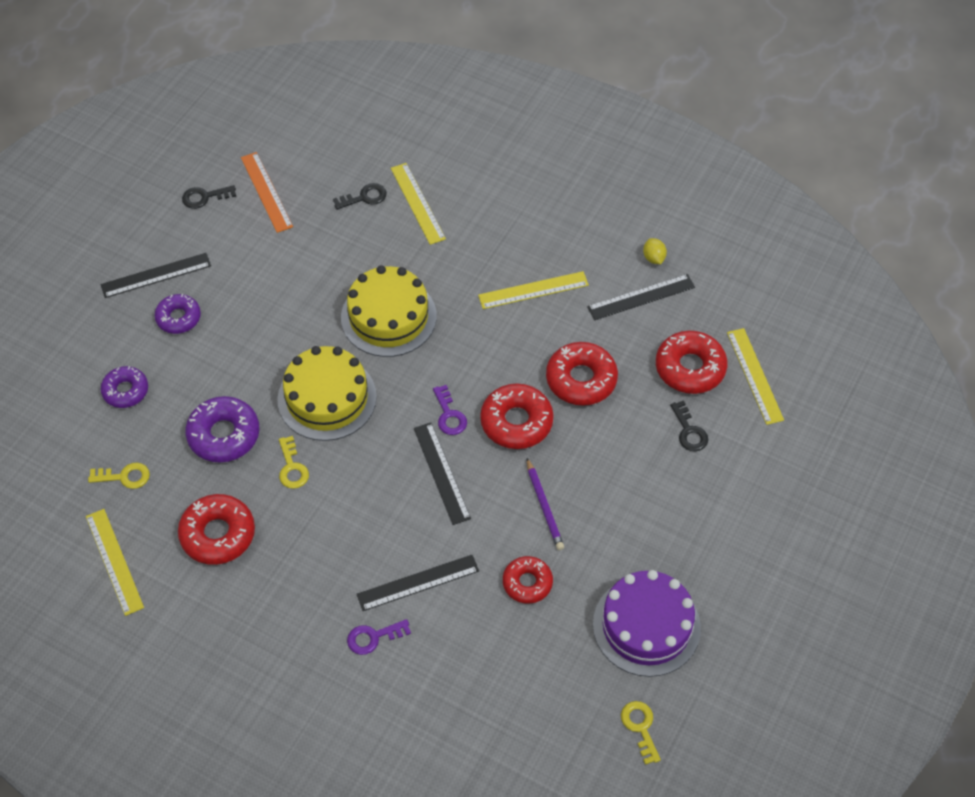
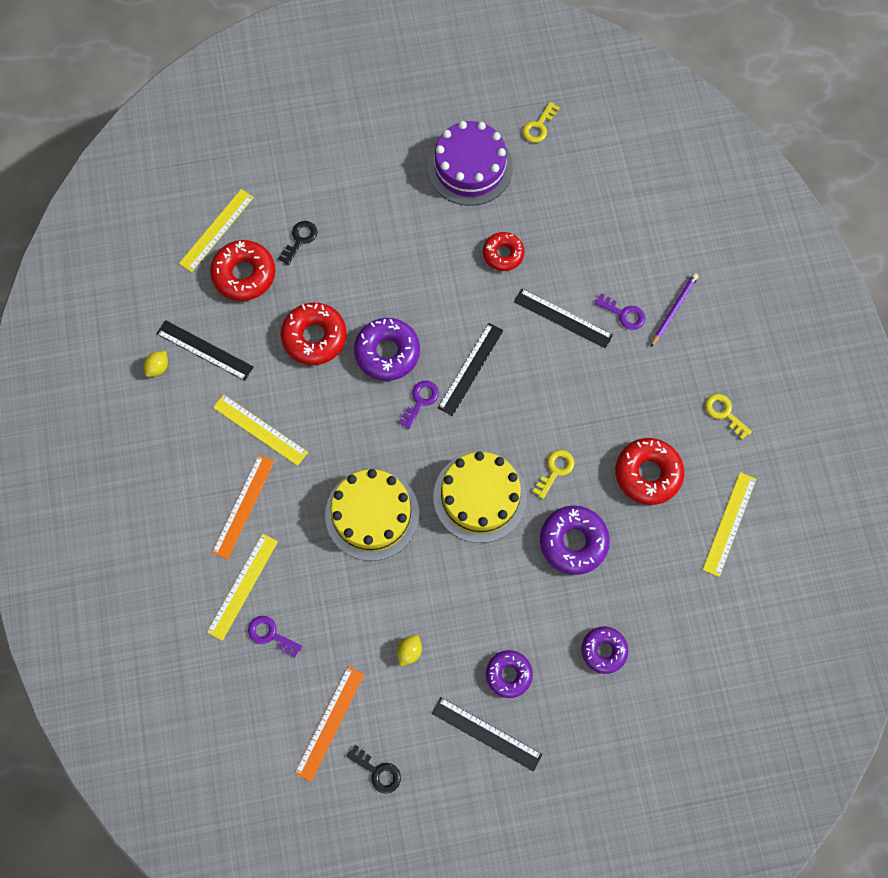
camera: 130 degrees left, 15 degrees up
(124, 476) = (667, 580): yellow key -> yellow key (724, 413)
(262, 269) = (409, 651): none -> yellow lemon
(364, 197) = (270, 635): black key -> purple key
(479, 241) = (243, 506): none -> orange ruler
(516, 422) = (387, 352): red donut -> purple donut
(544, 506) = (438, 285): purple pencil -> purple pencil (673, 310)

